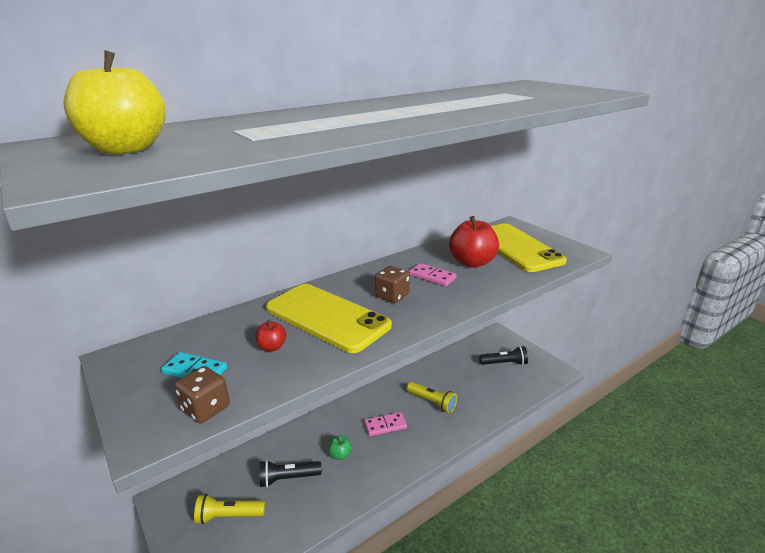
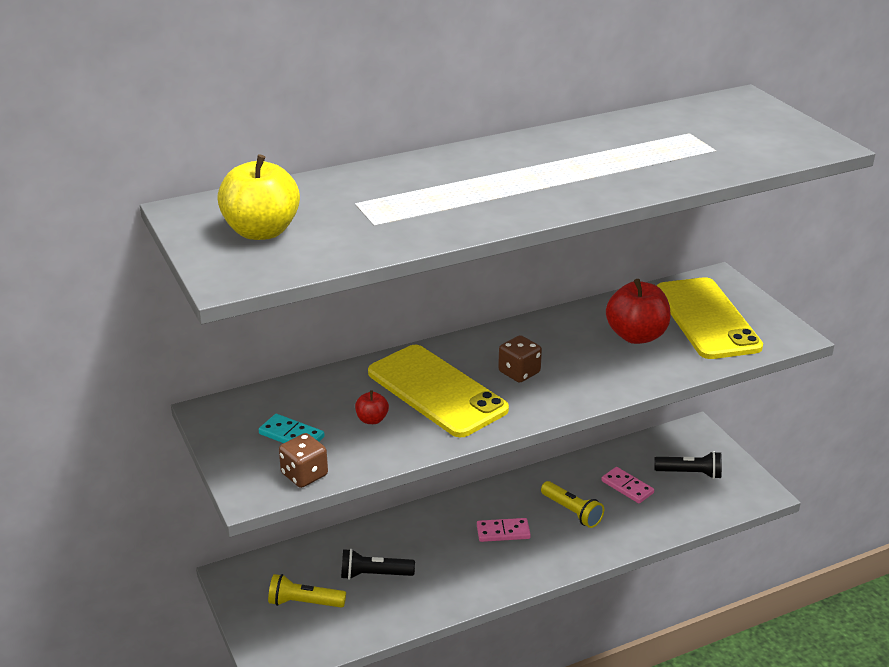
camera: 10 degrees right, 5 degrees up
(340, 455) = (440, 558): green apple -> none
(432, 276) = (577, 351): pink domino -> pink domino (627, 487)

